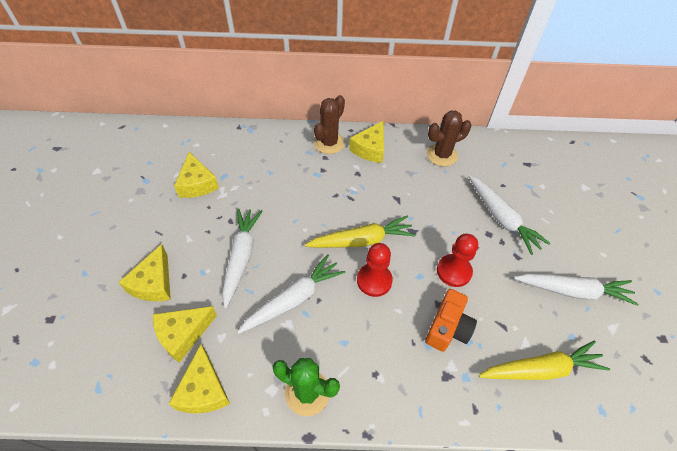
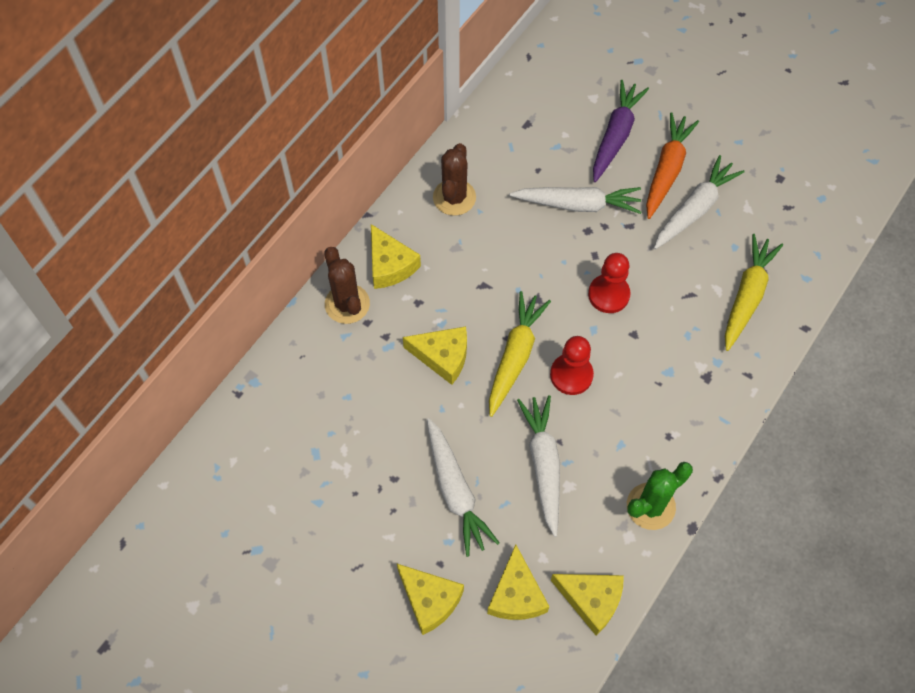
camera: 55 degrees left, 10 degrees up
(197, 184) = (307, 490): yellow cheese -> yellow cheese (442, 356)
(241, 257) = (455, 491): white carrot -> white carrot turned 150 degrees counterclockwise
(447, 328) = (663, 343): orange camera -> none
(573, 213) = (615, 136): none -> purple carrot
(582, 256) = (667, 170): none -> orange carrot

